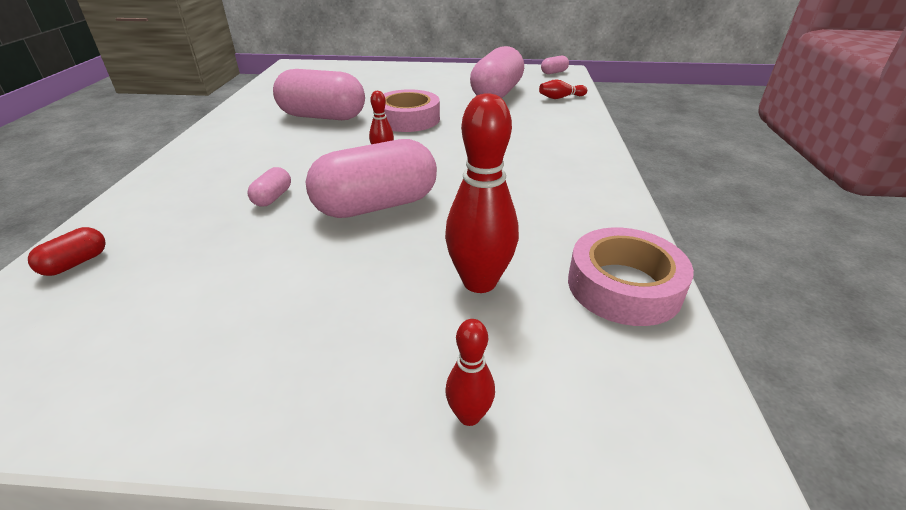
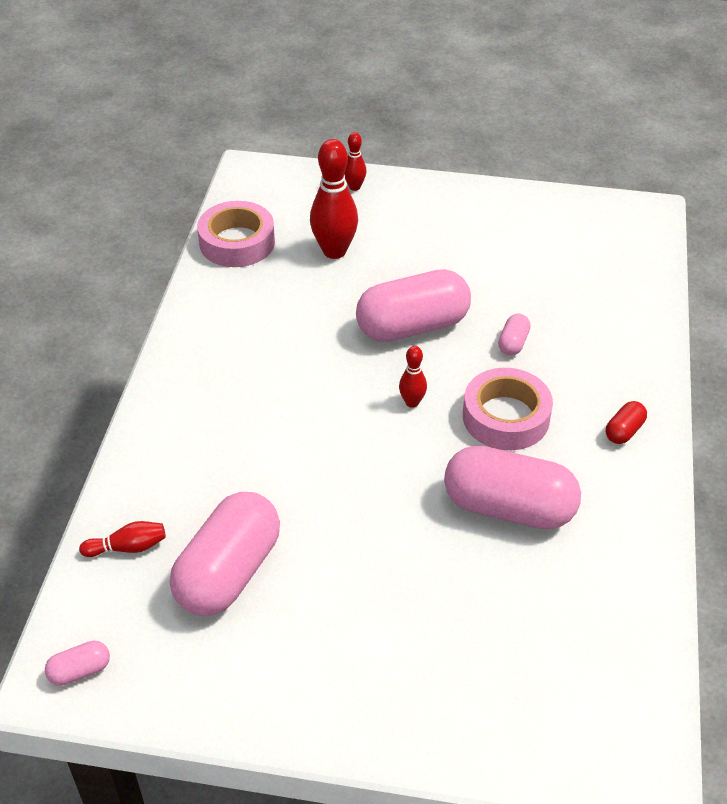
camera: 175 degrees left, 10 degrees up
(75, 263) = (632, 283): red capsule -> red capsule (624, 431)
(408, 119) = (382, 491): pink tape -> pink tape (506, 417)

